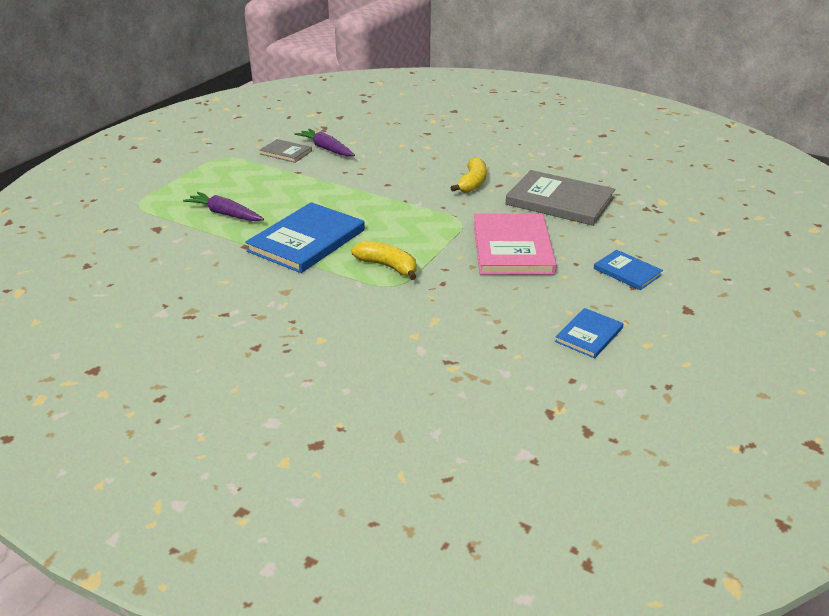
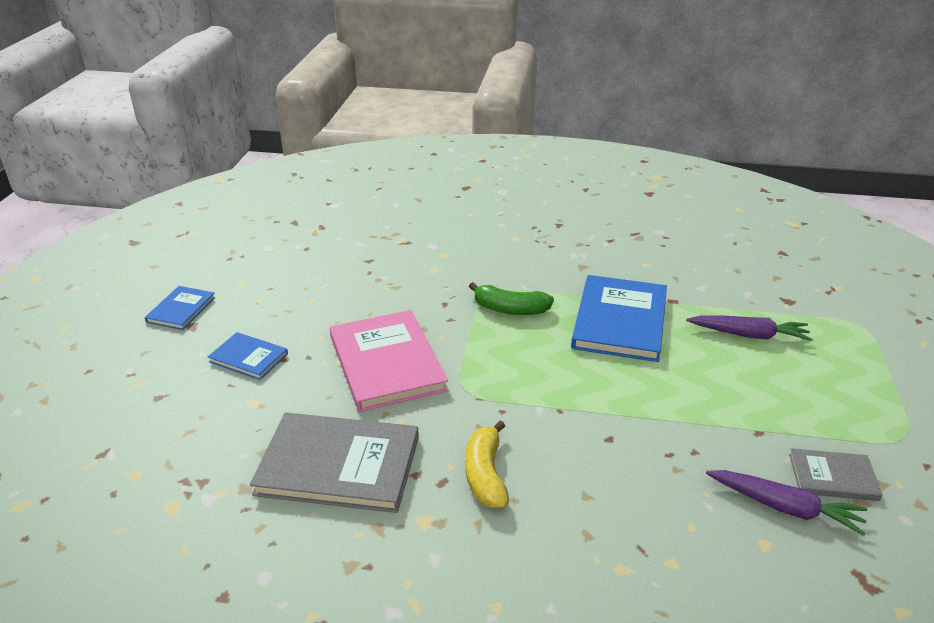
camera: 160 degrees right, 0 degrees up
(388, 266) = (510, 309): yellow banana -> green banana
(589, 335) = (293, 283): blue book -> blue book (181, 310)

